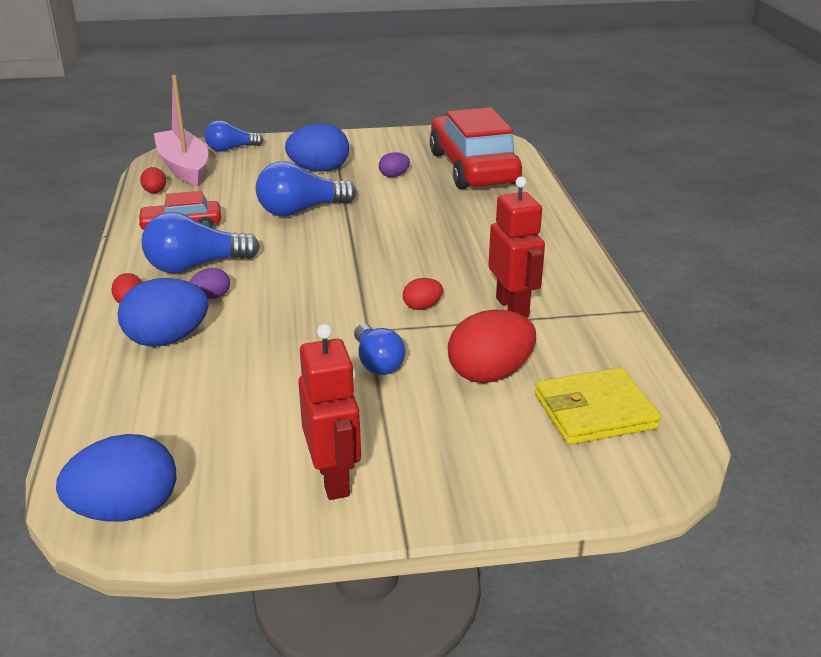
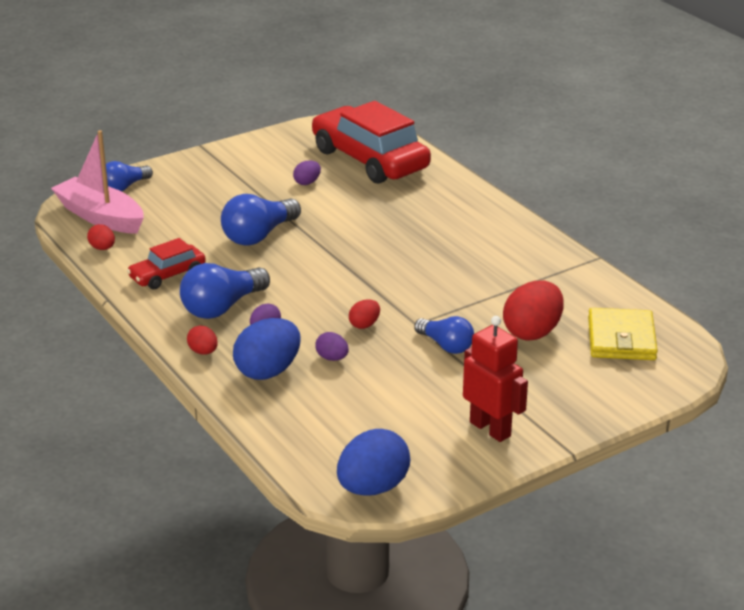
camera: 25 degrees left, 0 degrees up
(244, 343) = (332, 358): none -> purple egg
(319, 170) = (233, 191): blue egg -> none
(422, 307) = (440, 295): red egg -> red egg (364, 325)
(512, 307) = (507, 278): red robot -> none
(595, 411) = (621, 339): yellow wallet -> yellow wallet turned 45 degrees counterclockwise

